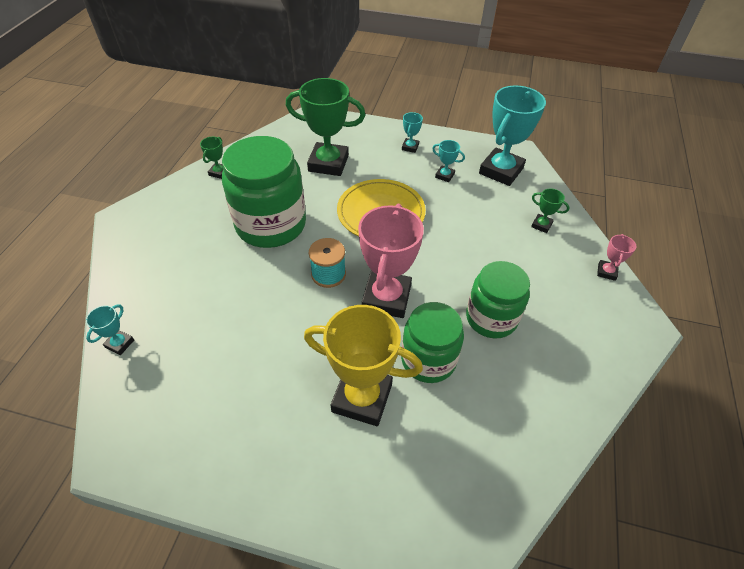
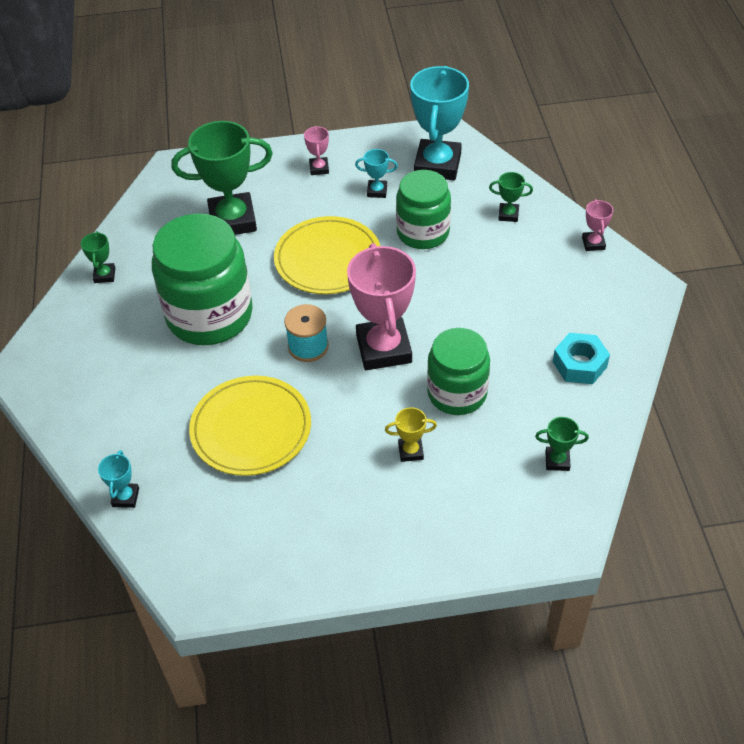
camera: 20 degrees left, 0 degrees up
(246, 325) = (251, 429): none -> yellow plate
(362, 398) = (410, 451): yellow trophy -> yellow trophy, size x0.44
(410, 147) = (319, 168): turquoise trophy -> pink trophy
(491, 318) = (499, 331): green jar -> green jar (423, 232)
(491, 464) = (557, 461): none -> green trophy
(551, 375) = (579, 364): none -> turquoise nut

